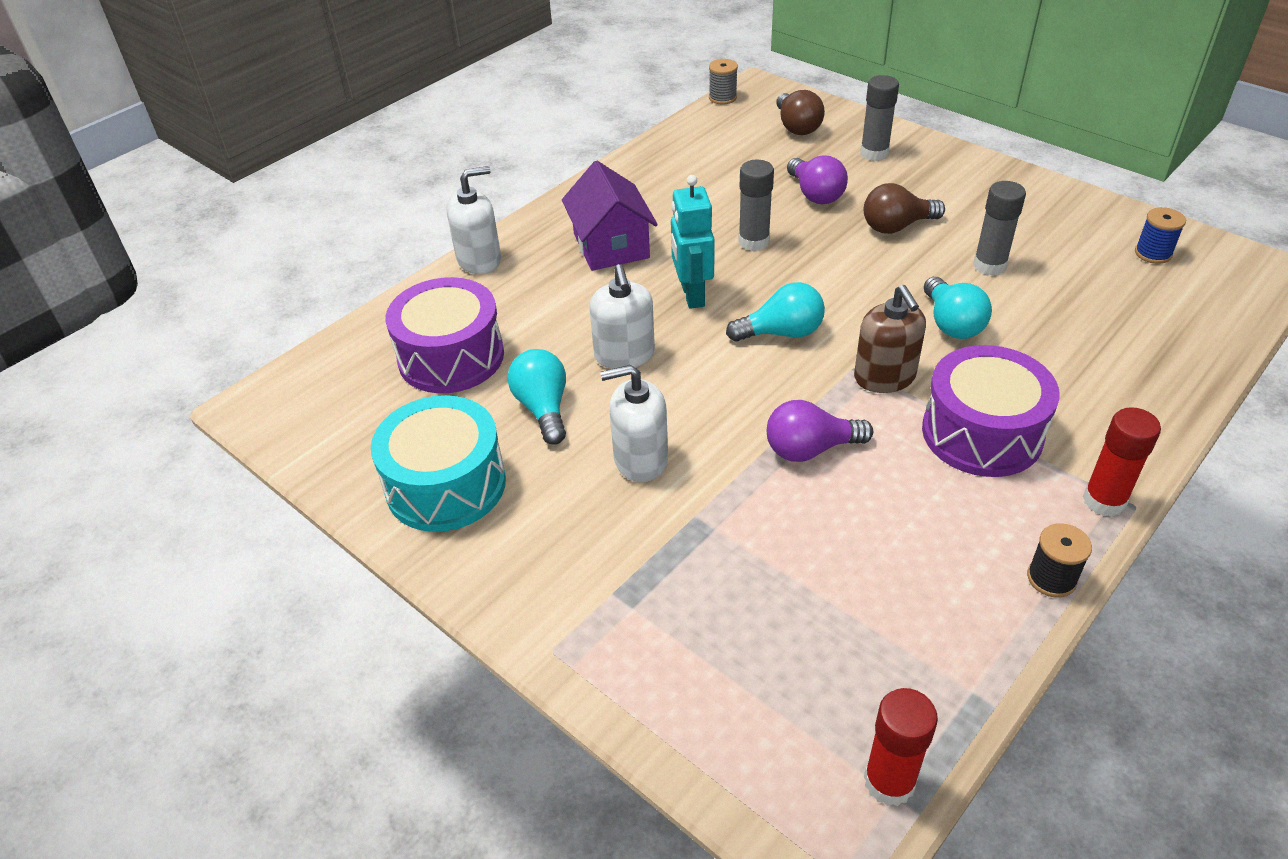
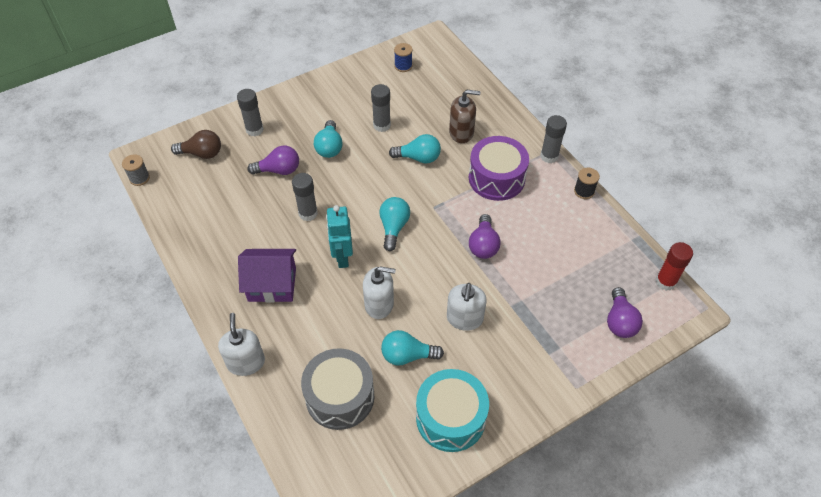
camera: 75 degrees left, 10 degrees up
(451, 357) = (340, 396): purple drum -> grey drum
(692, 295) = (342, 257): turquoise robot -> turquoise robot turned 75 degrees clockwise
(736, 702) = (619, 321): none -> purple light bulb
(884, 377) = (445, 198): brown soap dispenser -> brown soap dispenser (461, 133)
(896, 226) = (329, 147): brown light bulb -> turquoise light bulb
(1104, 501) = (549, 156): red glue stick -> grey glue stick

